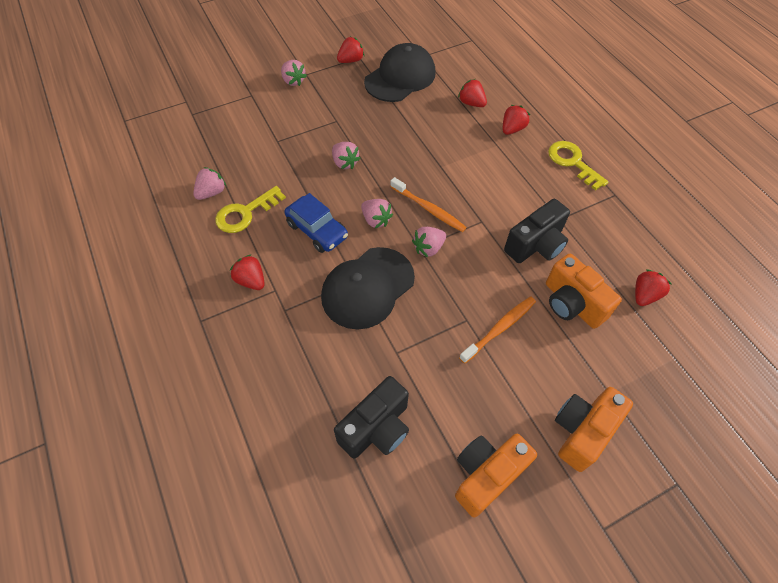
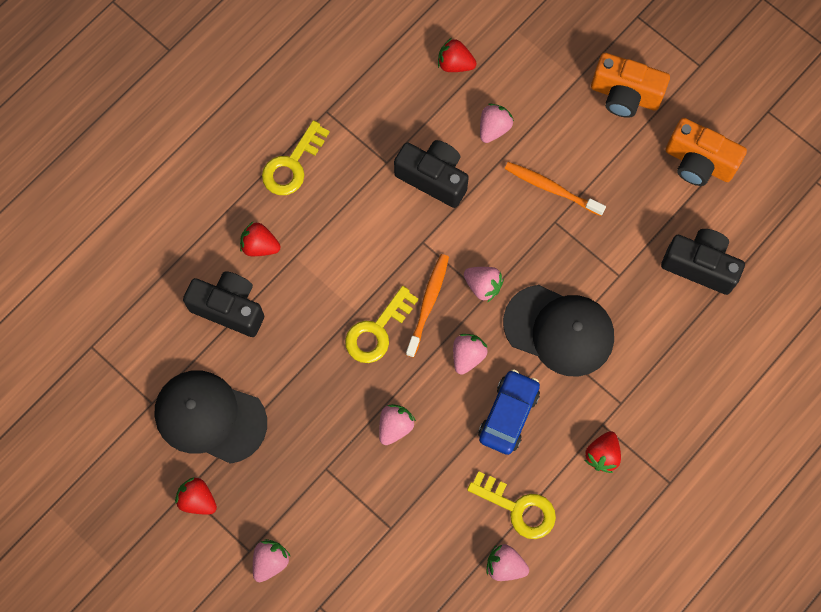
camera: 110 degrees left, 15 degrees up
(421, 173) = (377, 330): none -> yellow key
(471, 103) = (229, 308): red strawberry -> black camera
(572, 304) = (494, 128): orange camera -> pink strawberry

